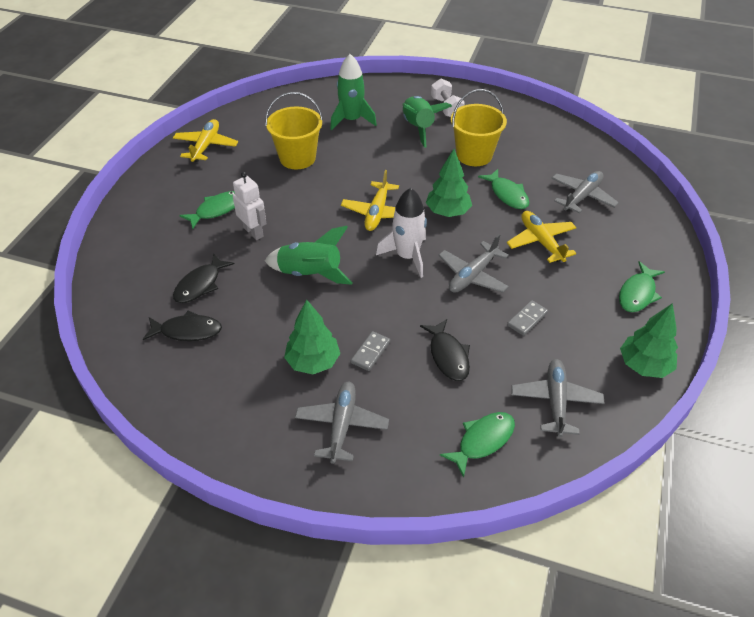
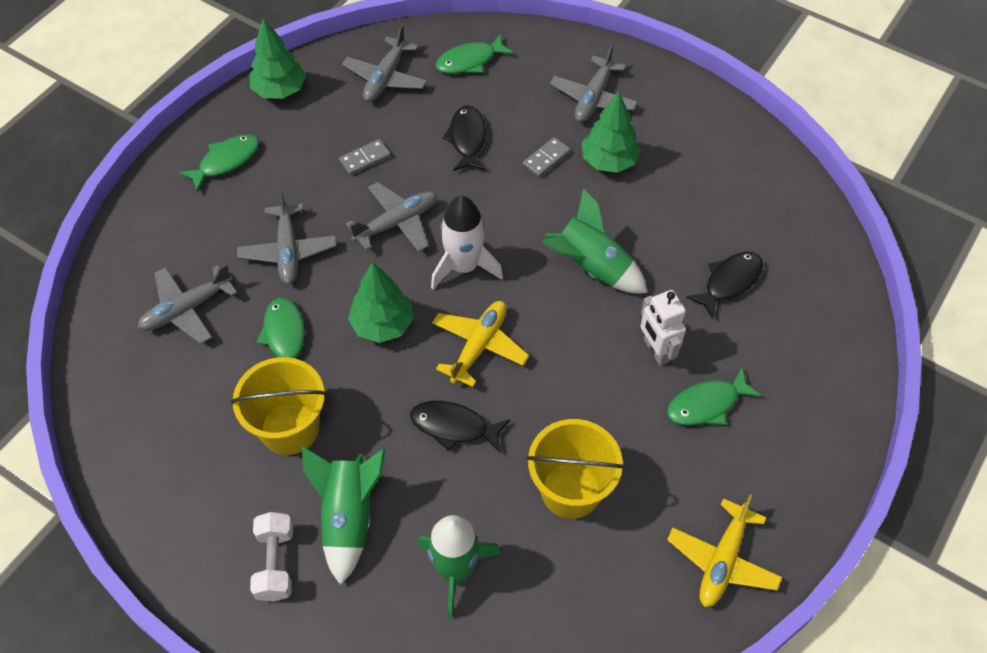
camera: 165 degrees left, 10 degrees up
(187, 331) = (743, 224): black fish -> black fish (454, 427)
(541, 241) = (288, 251): yellow plane -> grey plane

